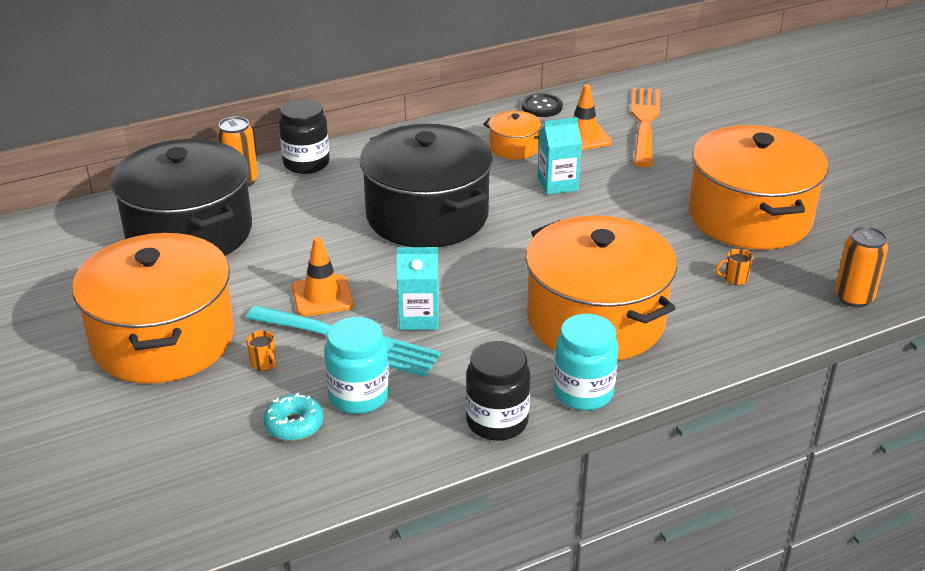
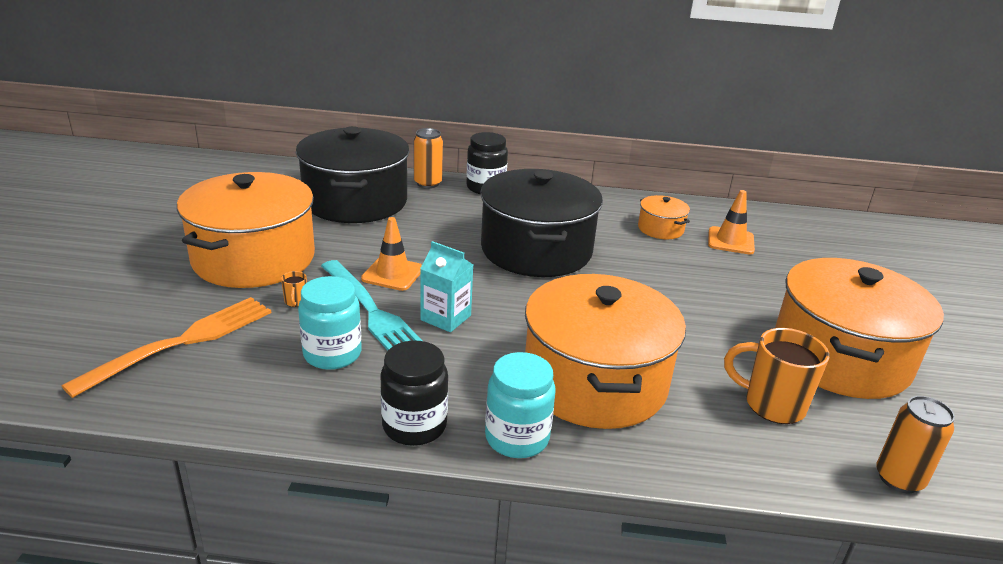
camera: 30 degrees right, 5 degrees down
(294, 425) = (262, 353): turquoise donut -> none
(542, 107) = (715, 209): black button -> none
(557, 184) = (671, 266): turquoise carton -> none
(644, 123) = (800, 249): orange fork -> orange fork (182, 342)
(735, 279) = (772, 405): orange mug -> orange mug, size x2.29

